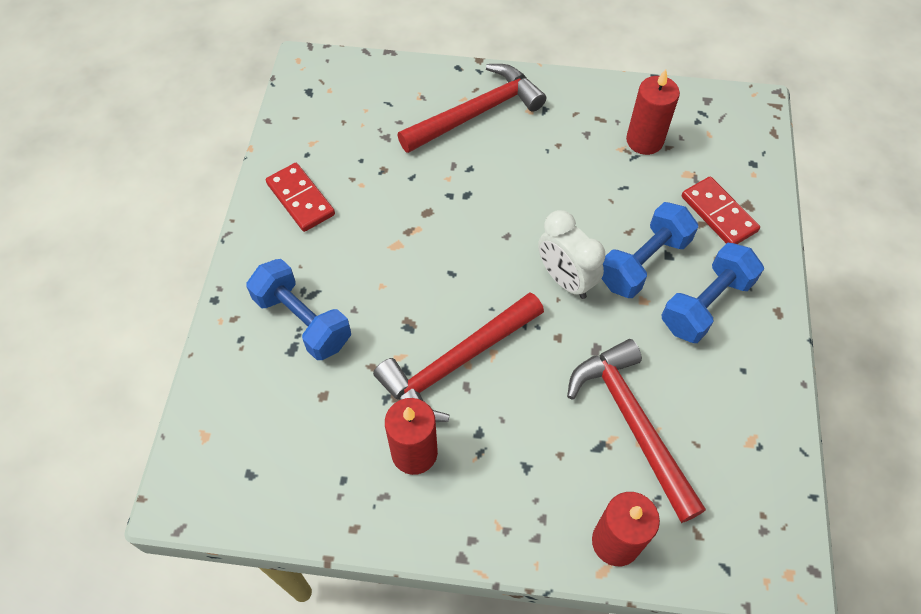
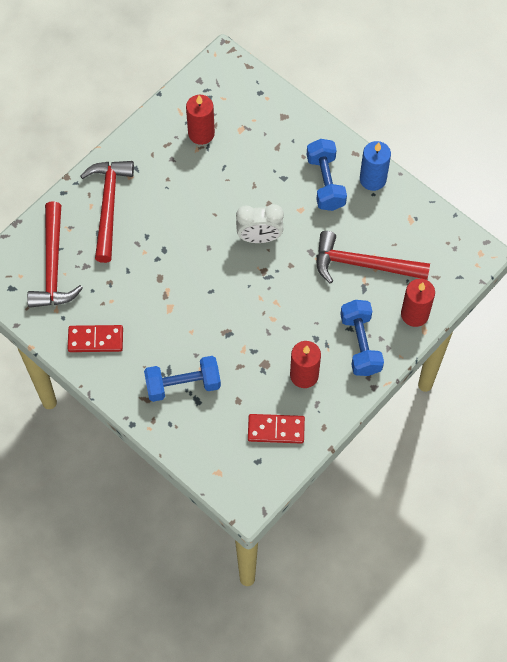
camera: 55 degrees left, 5 degrees up
(456, 363) = (268, 324): red hammer -> red hammer (53, 266)
(643, 262) = (278, 193): blue dumbbell -> blue dumbbell (360, 344)
(718, 214) = (278, 135): red domino -> red domino (276, 430)
(763, 356) = (373, 179): none -> blue candle

